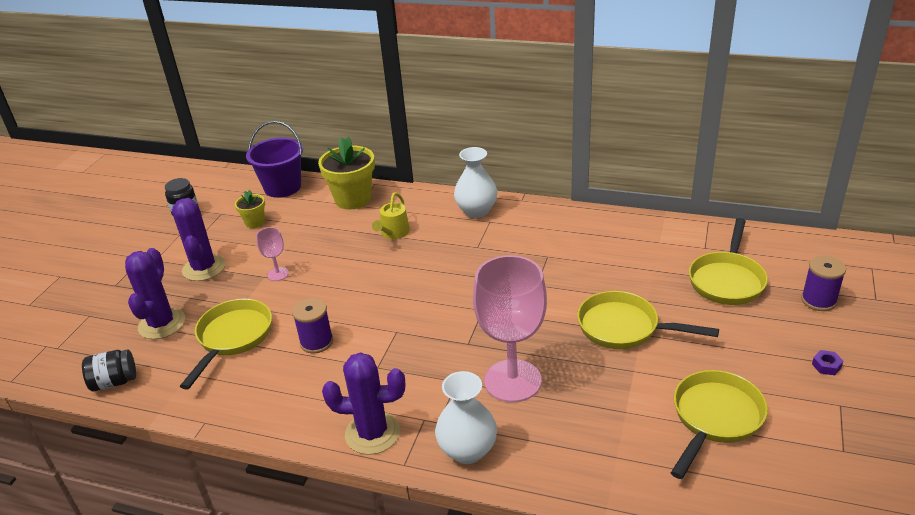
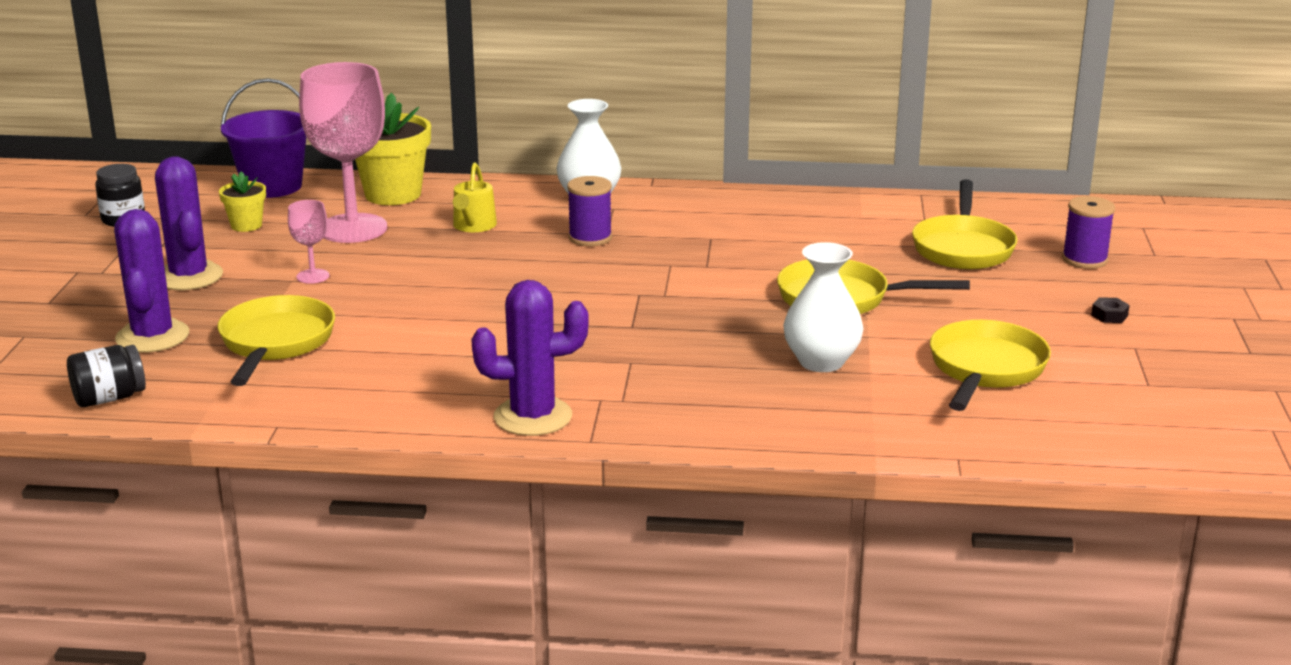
camera: 15 degrees left, 10 degrees down
(316, 342) = (408, 339): purple spool -> purple spool (590, 238)
(467, 450) = (673, 421): white vase -> white vase (821, 362)
(512, 381) = (709, 356): pink goblet -> pink goblet (352, 228)
(826, 366) = (1109, 315): purple nut -> black nut

